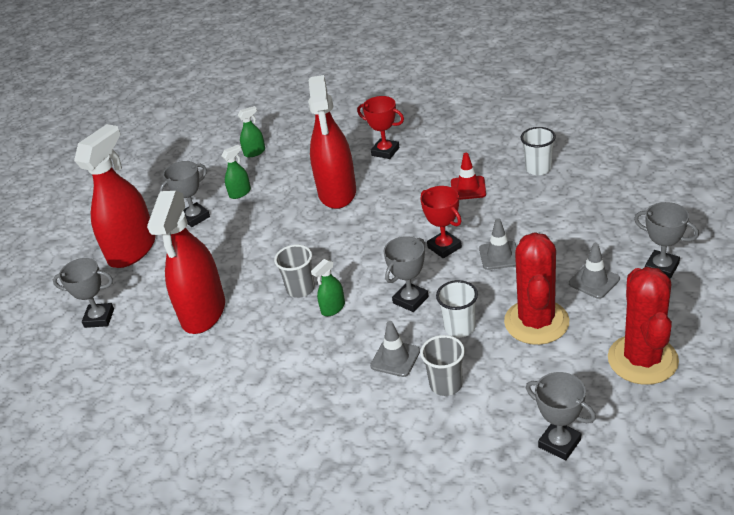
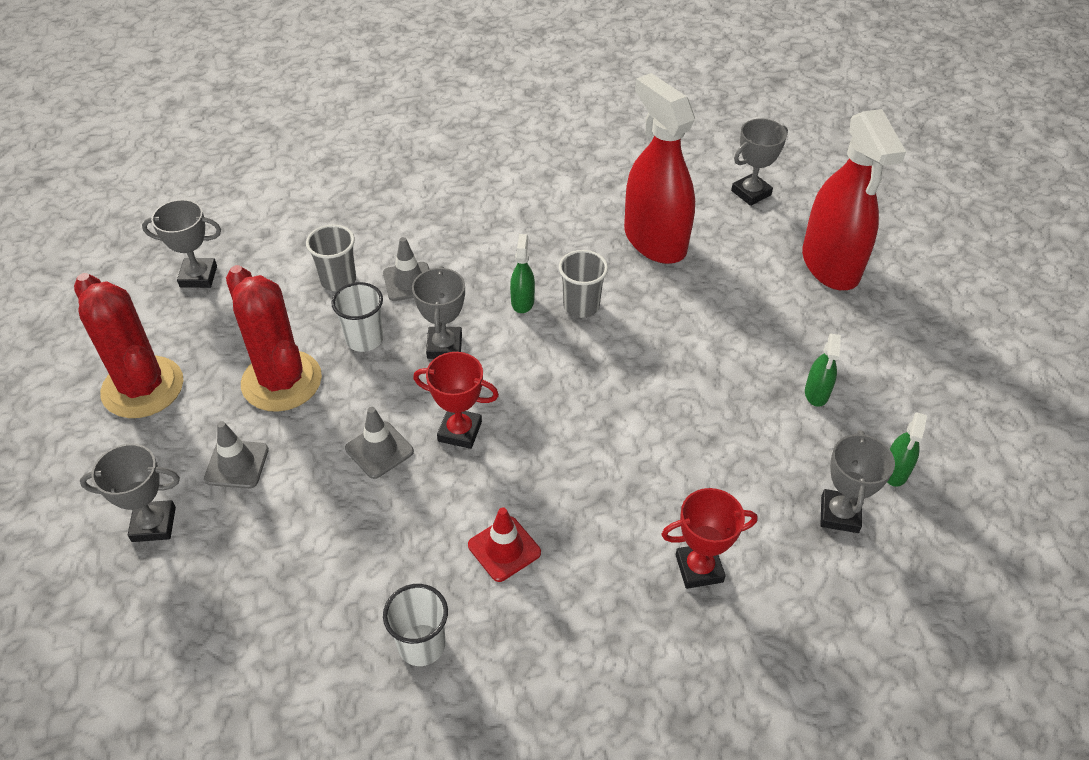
camera: 135 degrees right, 10 degrees up
(195, 217) = (822, 333): grey trophy -> grey trophy (839, 514)
(337, 193) = (685, 454): red spray bottle -> none

